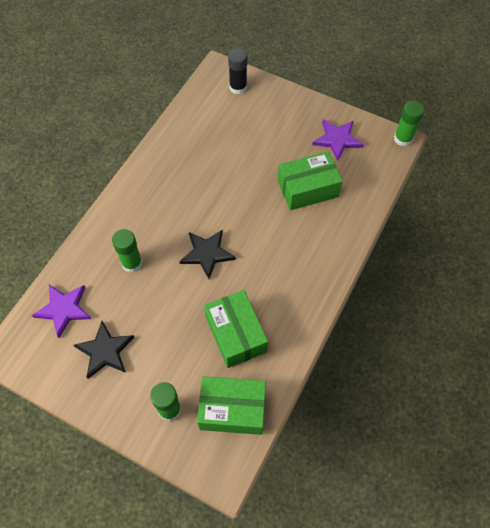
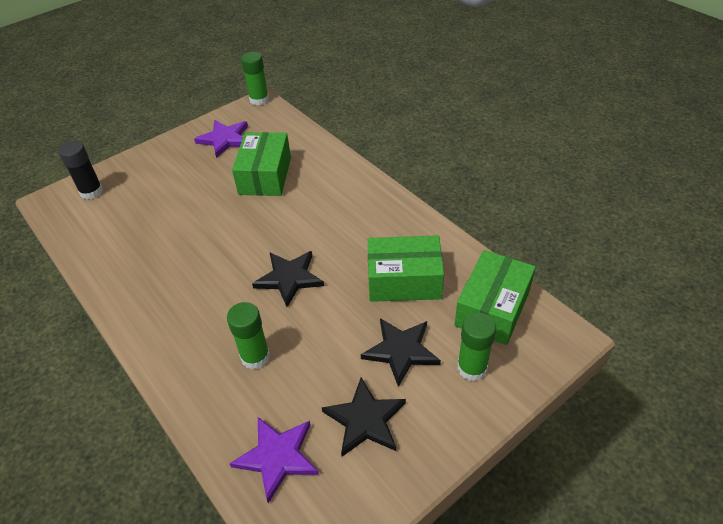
camera: 65 degrees left, 15 degrees down
(168, 355) = (401, 351): none -> black star

